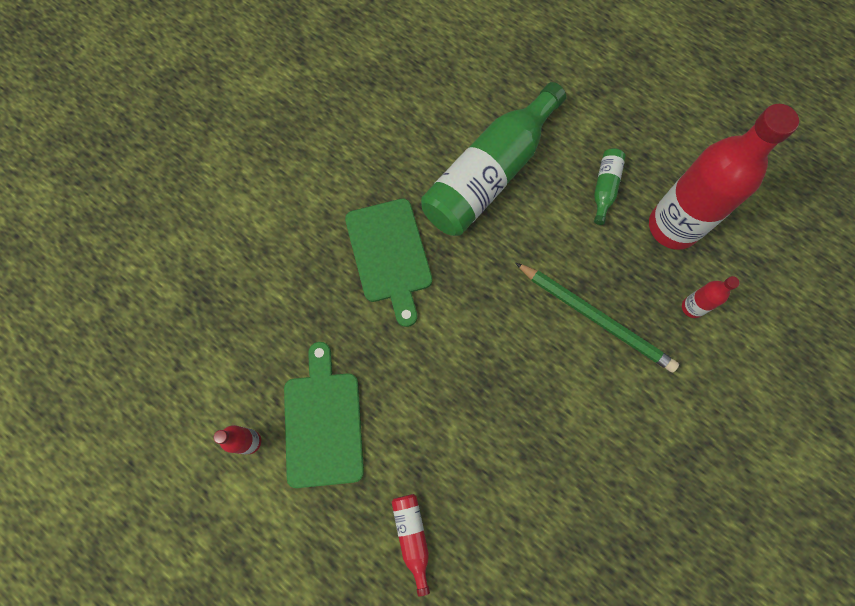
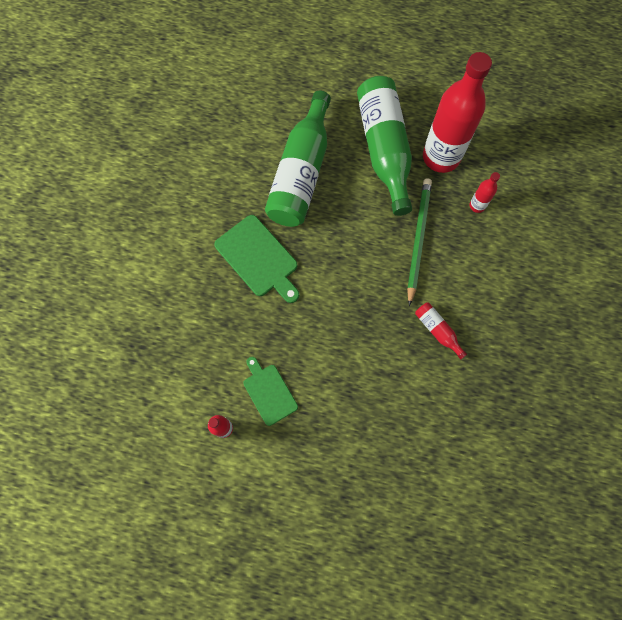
camera: 25 degrees left, 0 degrees up
(323, 423) = (269, 392): green cutting board -> green cutting board, size x0.65
(412, 537) = (365, 437): red bottle -> red bottle (437, 330)
(595, 317) = (418, 240): green pencil -> green pencil turned 90 degrees counterclockwise
(604, 188) = (384, 149): green bottle -> green bottle, size x2.37

